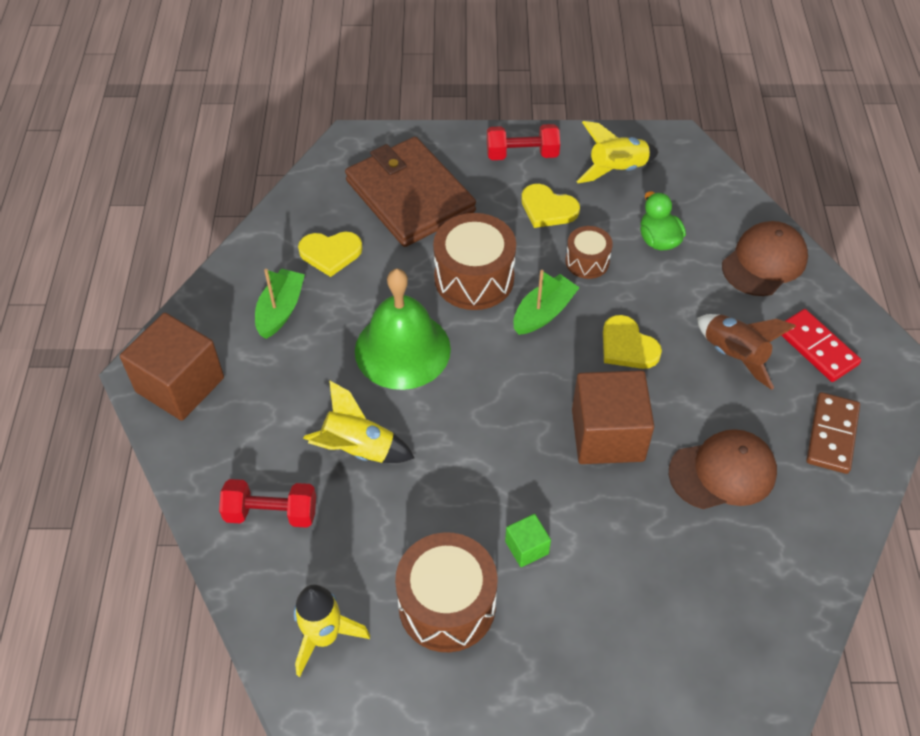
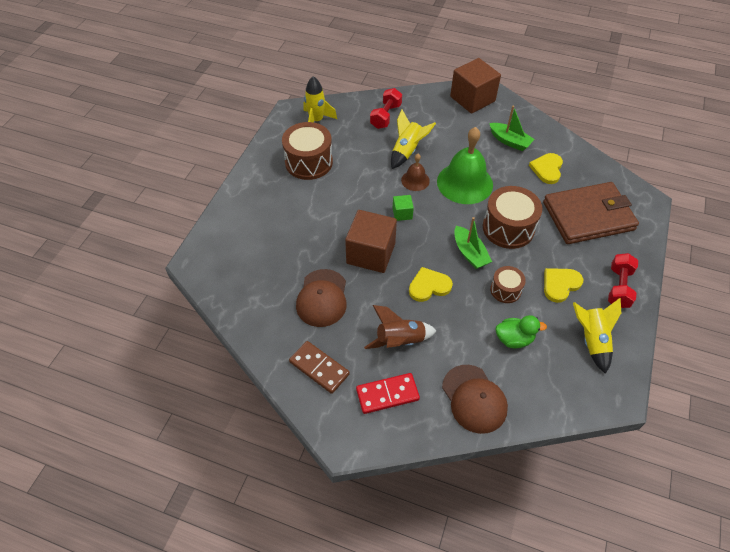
camera: 110 degrees right, 0 degrees up
(424, 418) = (415, 180): none -> brown bell
(526, 547) = (322, 198): green cube -> green cube (402, 213)

